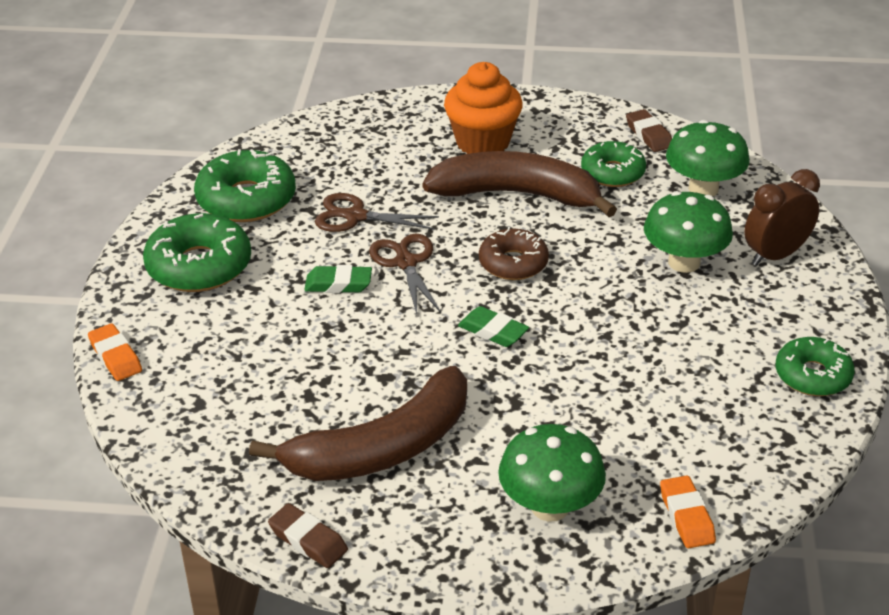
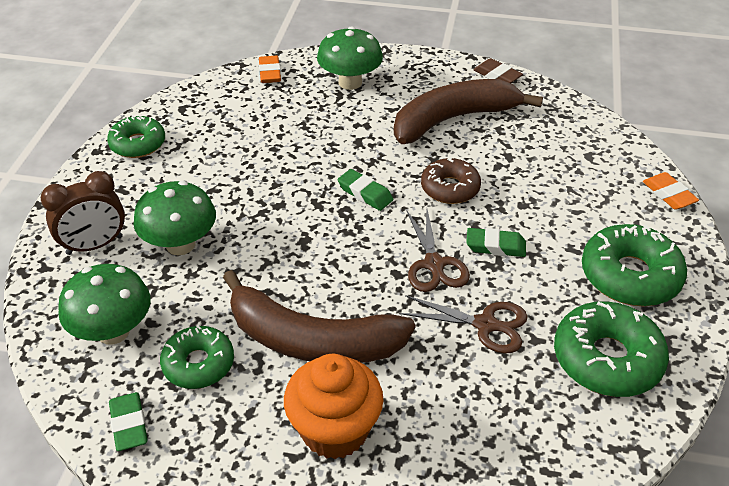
camera: 175 degrees left, 5 degrees up
(513, 263) = (335, 256): brown donut -> brown donut (450, 188)
(649, 135) = (129, 424): brown eraser -> green eraser

